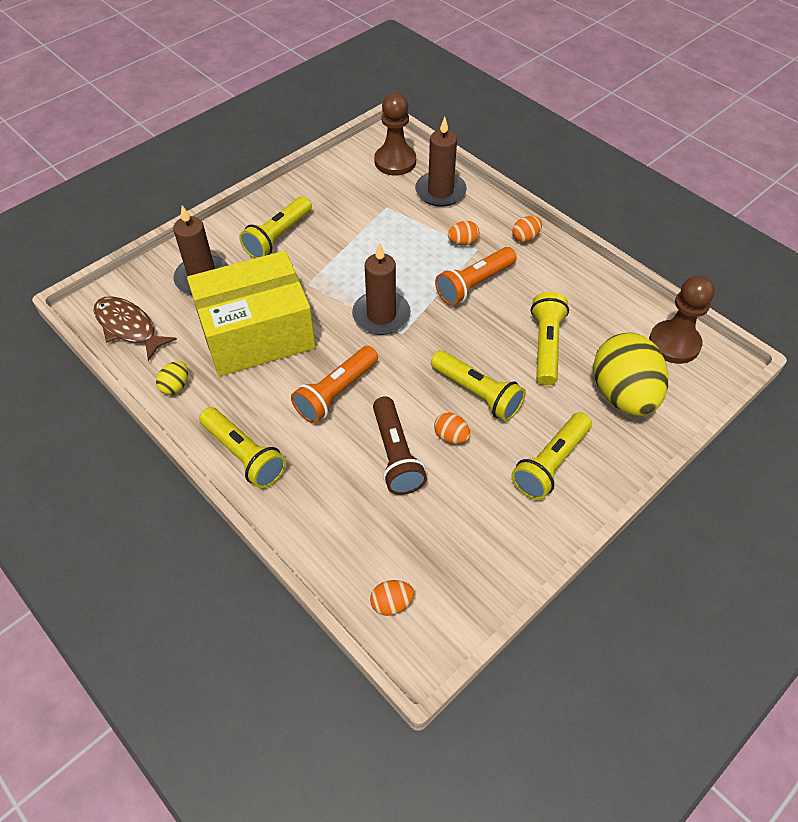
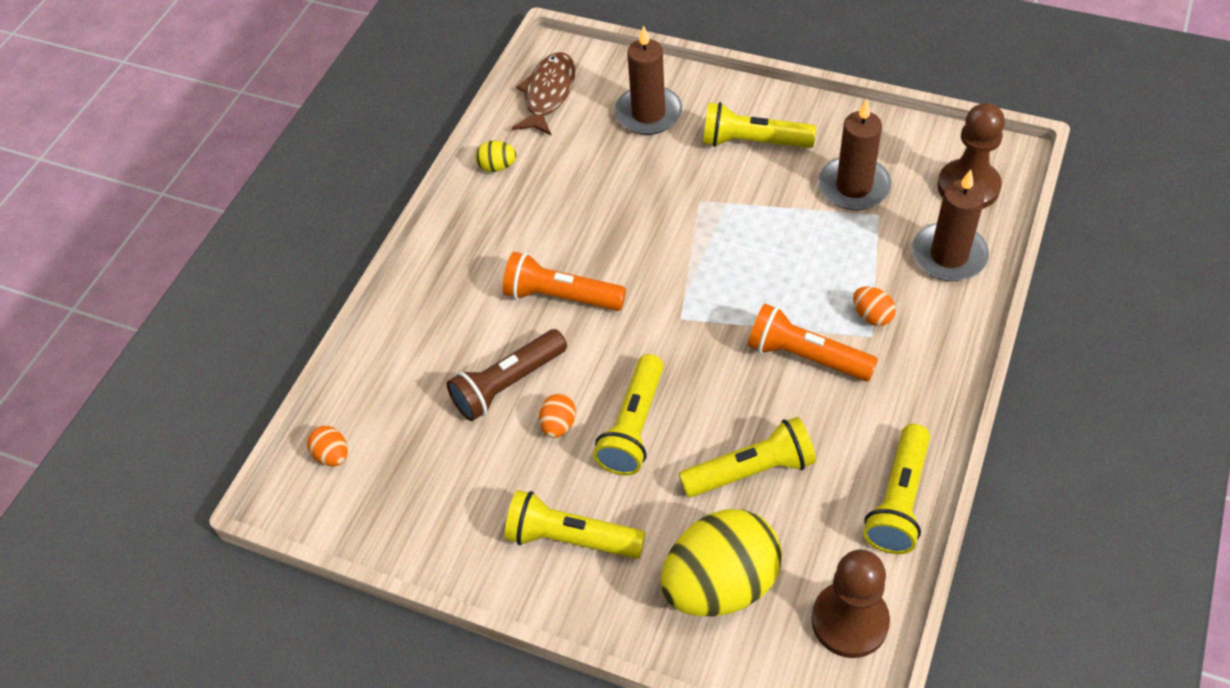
camera: 70 degrees right, 0 degrees up
(244, 455) = (444, 260): yellow flashlight -> yellow flashlight (898, 500)
(257, 333) = (601, 193): yellow box -> none
(381, 315) = (695, 287): brown candle -> brown candle (854, 186)
(525, 238) = (931, 379): orange egg -> none

